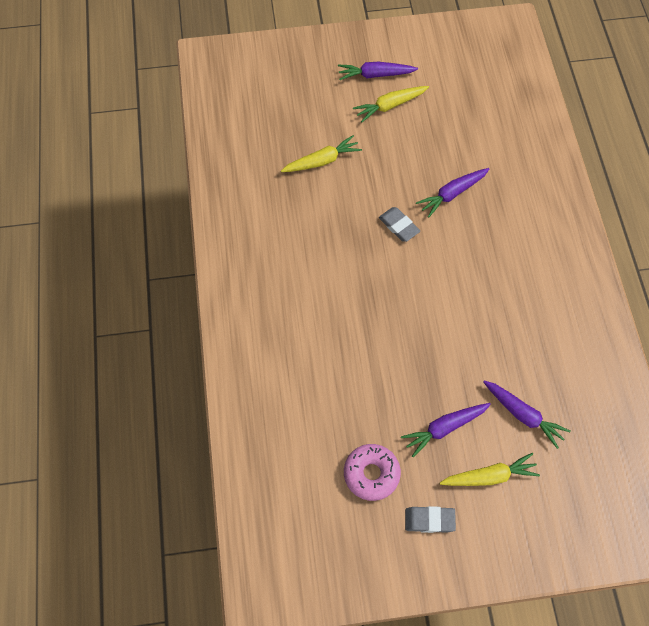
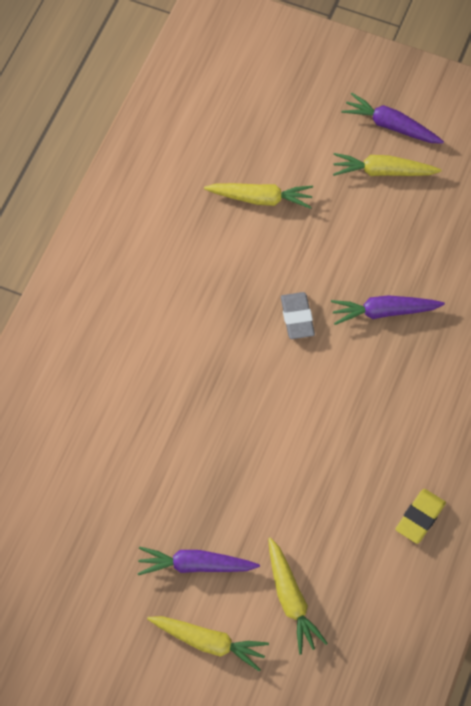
camera: 30 degrees right, 0 degrees up
(371, 474) = (86, 569): pink donut -> none
(429, 520) = (114, 650): grey eraser -> none
(523, 415) = (291, 600): purple carrot -> yellow carrot
(566, 314) = (420, 517): none -> yellow eraser

